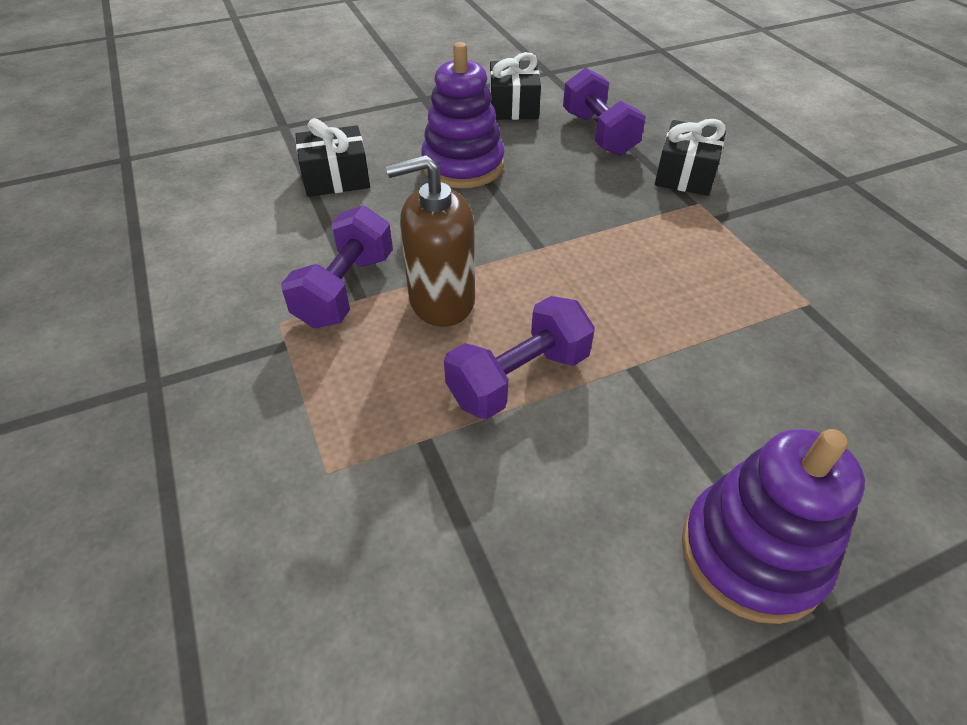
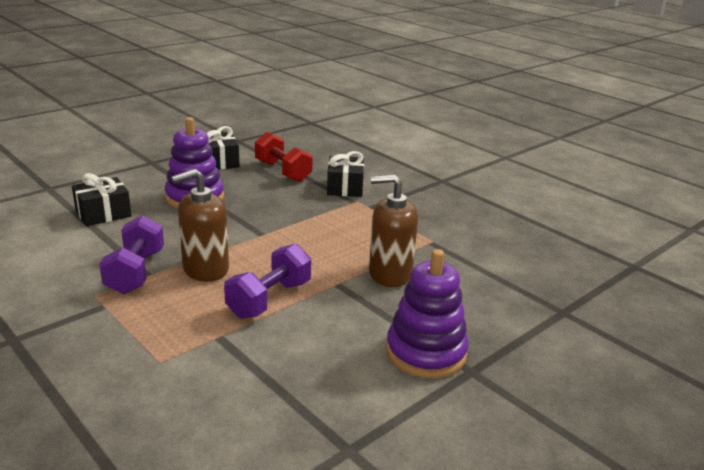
camera: 20 degrees left, 20 degrees down
(599, 134) = (283, 171): purple dumbbell -> red dumbbell
(722, 361) = (390, 274): none -> brown soap dispenser

